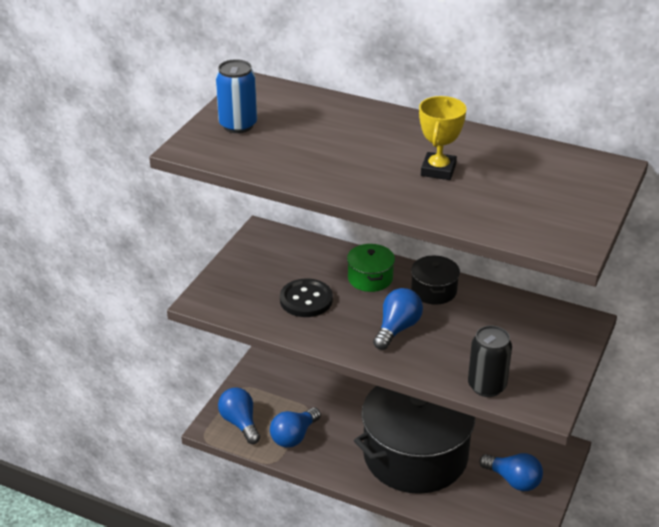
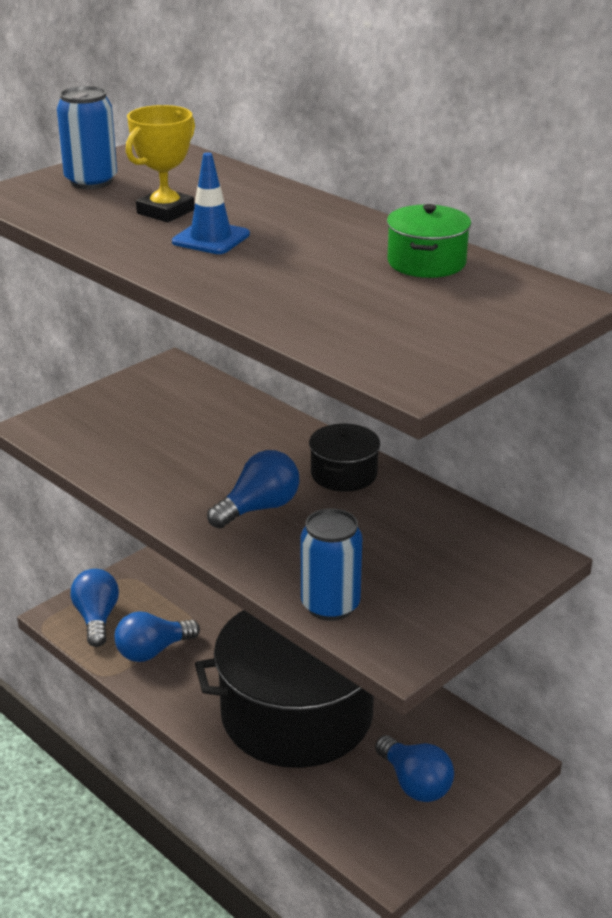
camera: 20 degrees right, 5 degrees down
(306, 300) = (165, 451): black button -> none
(363, 161) = (211, 238): none -> blue traffic cone
(370, 278) = (268, 443): green pot -> green pot (426, 262)
(438, 170) = (303, 263): yellow trophy -> yellow trophy (165, 212)
(486, 386) = (330, 605): black can -> blue can

